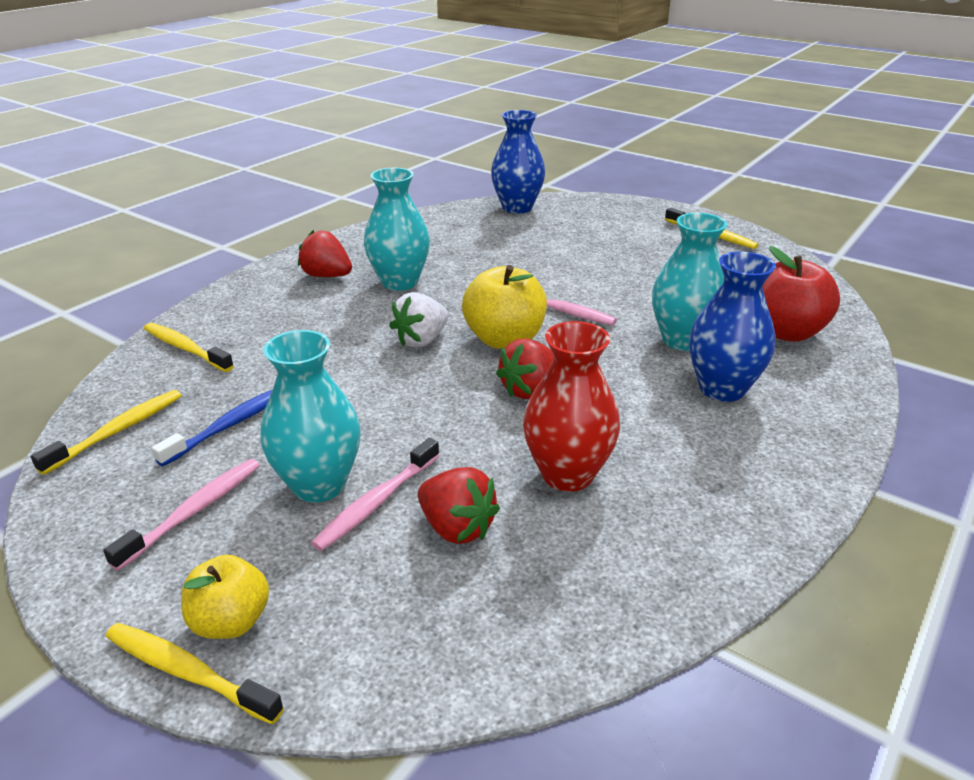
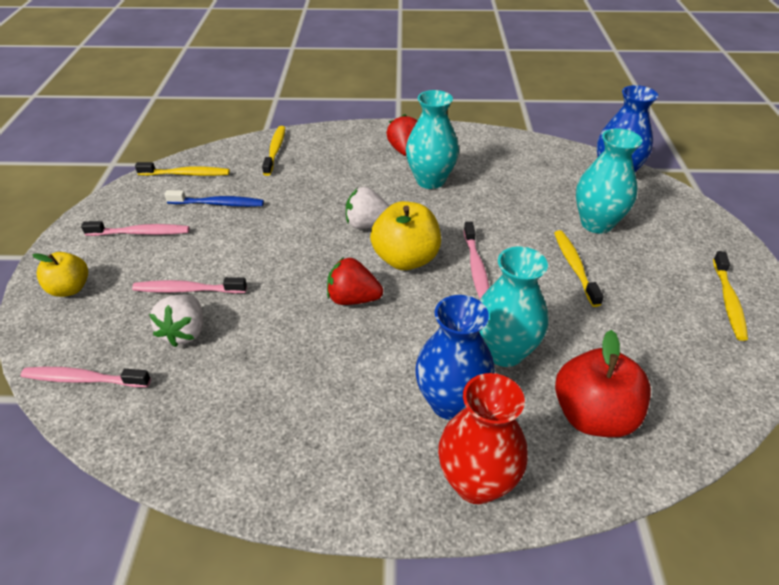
camera: 55 degrees right, 10 degrees up
(188, 673) = (32, 294): yellow toothbrush -> yellow toothbrush (574, 267)
(319, 485) = (189, 261): turquoise vase -> turquoise vase (596, 223)
(456, 651) = (84, 379): none -> pink toothbrush
(457, 528) = (185, 332): red strawberry -> white strawberry
(567, 474) = (270, 358): red vase -> red vase (476, 482)

